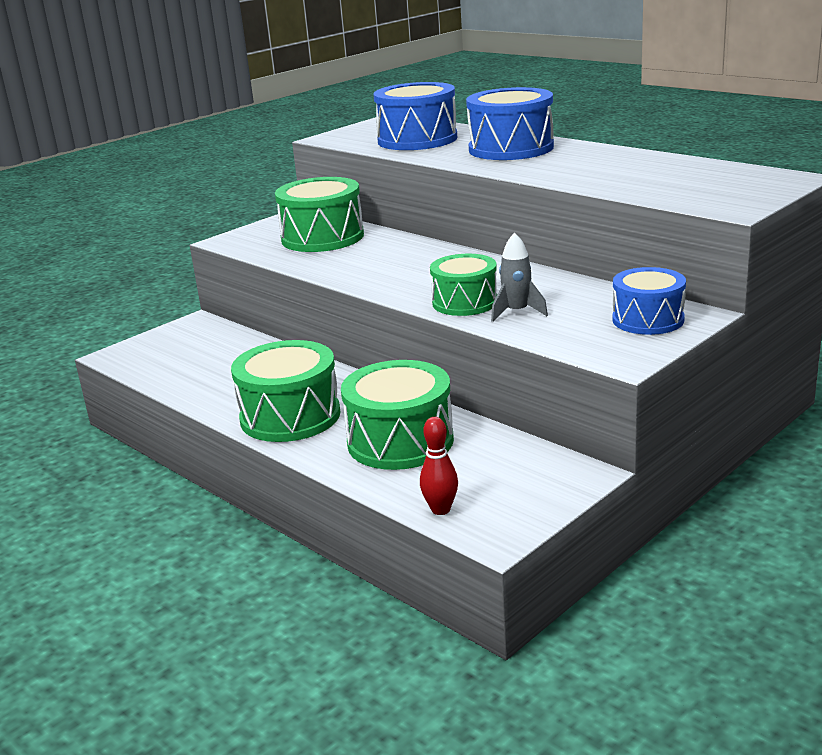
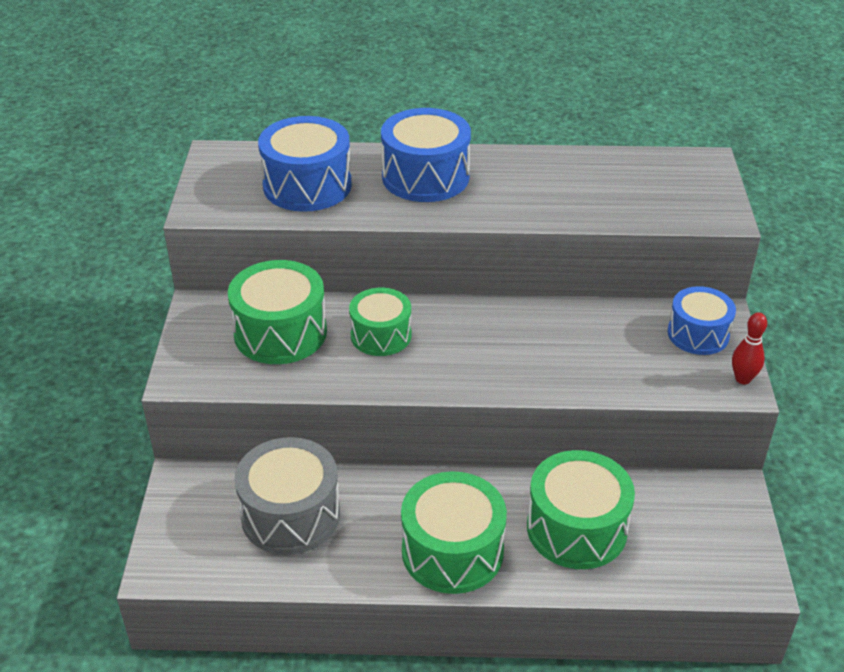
camera: 45 degrees left, 15 degrees up
(226, 360) = (290, 514): none -> grey drum
(440, 509) = (694, 580): red bowling pin -> red bowling pin (743, 379)
(465, 302) = (542, 372): green drum -> green drum (381, 335)
(516, 312) = (598, 367): grey rocket -> none

